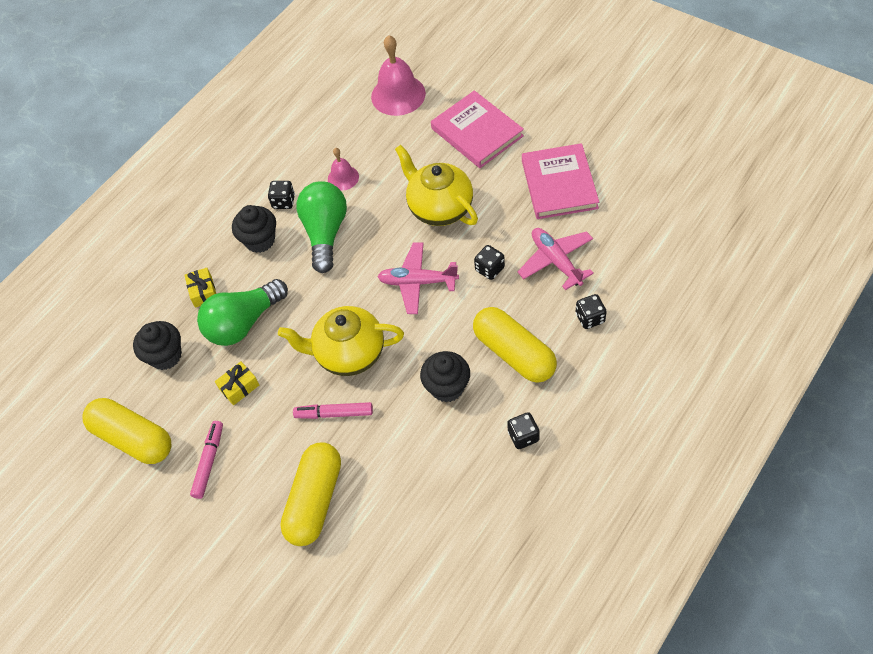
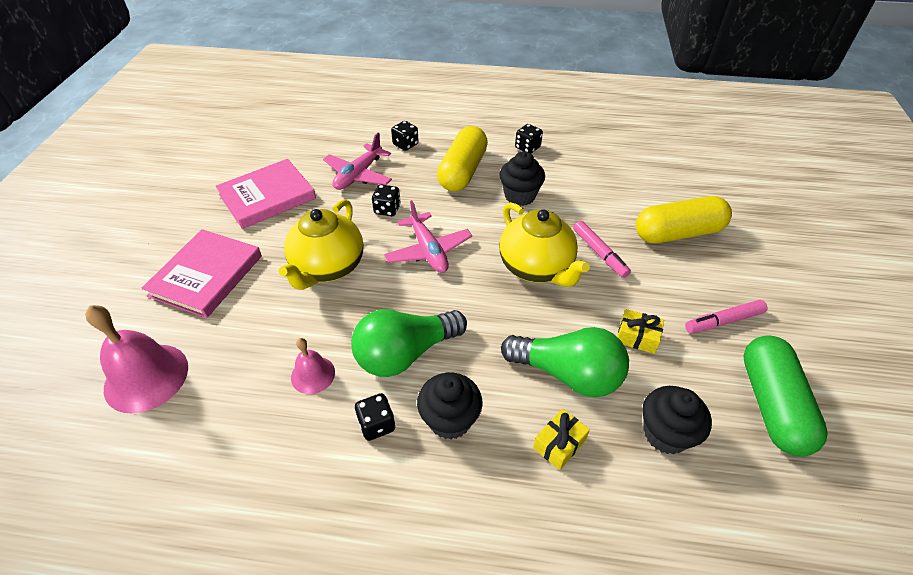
camera: 125 degrees left, 10 degrees down
(133, 438) = (772, 404): yellow capsule -> green capsule

